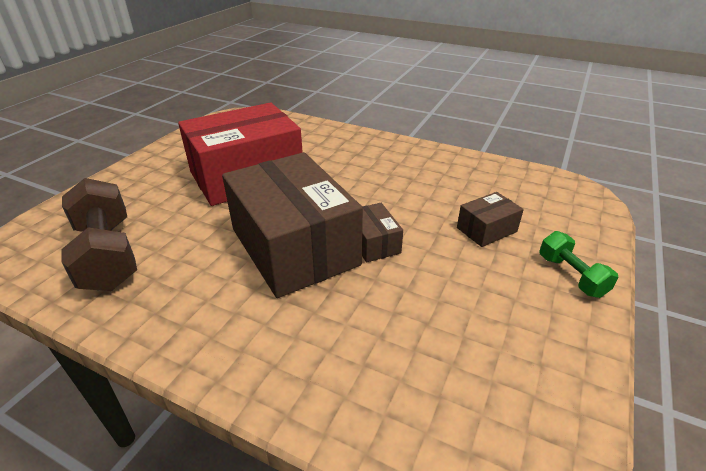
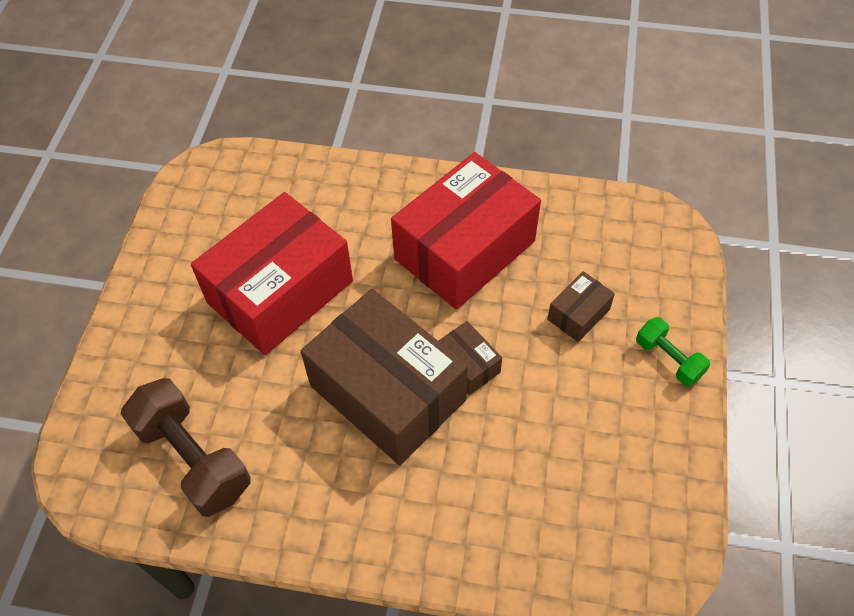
camera: 15 degrees left, 20 degrees up
(400, 178) = (465, 250): none -> red box

